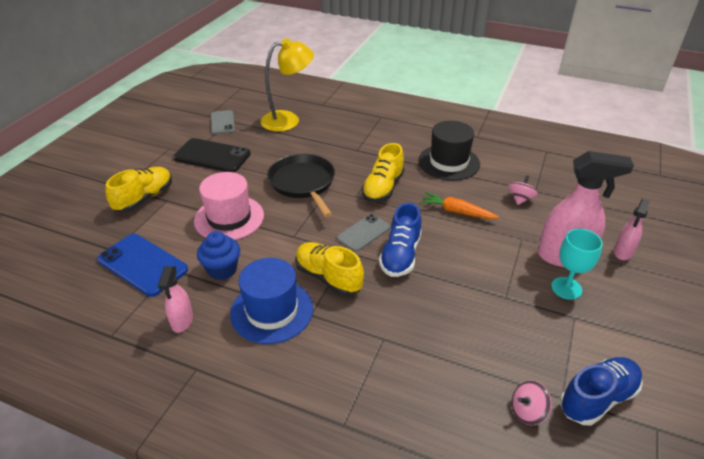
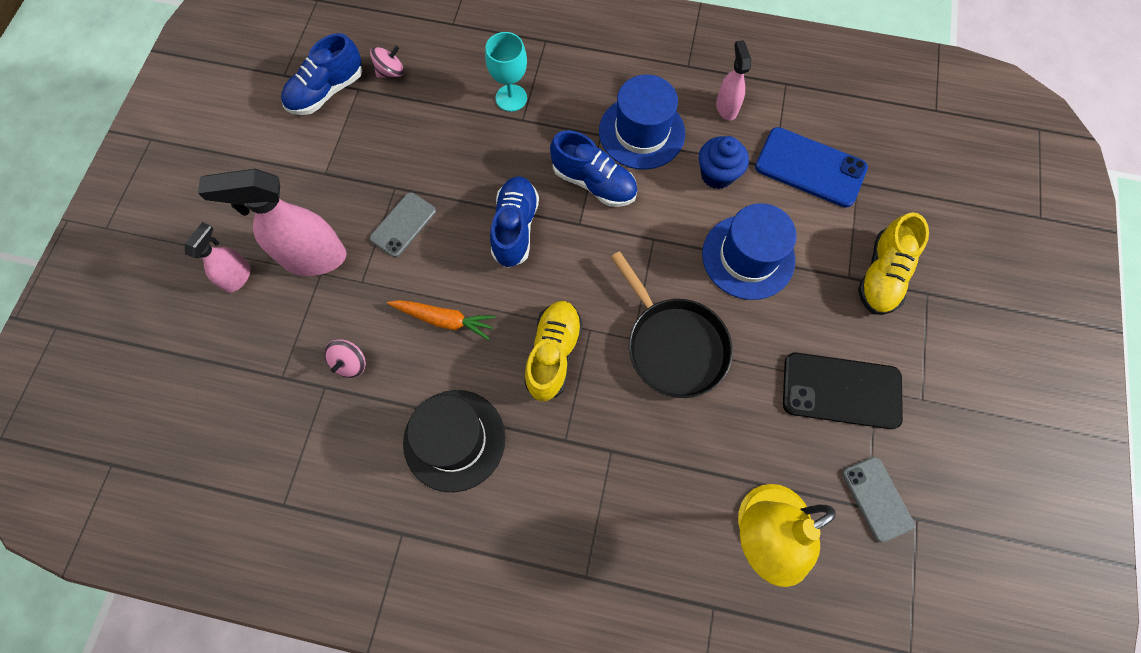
camera: 170 degrees right, 30 degrees up
(229, 218) = (748, 257): pink hat -> blue hat
(328, 277) = (594, 183): yellow shoe -> blue shoe
(364, 233) = (566, 258): grey phone -> grey phone (403, 225)
(566, 288) = (324, 209): turquoise goblet -> turquoise goblet (511, 98)

